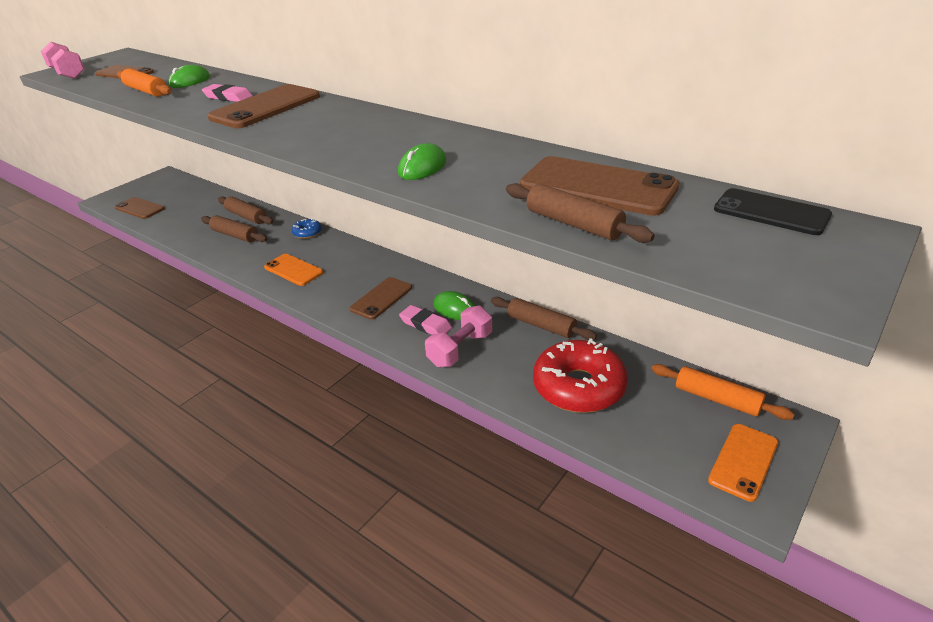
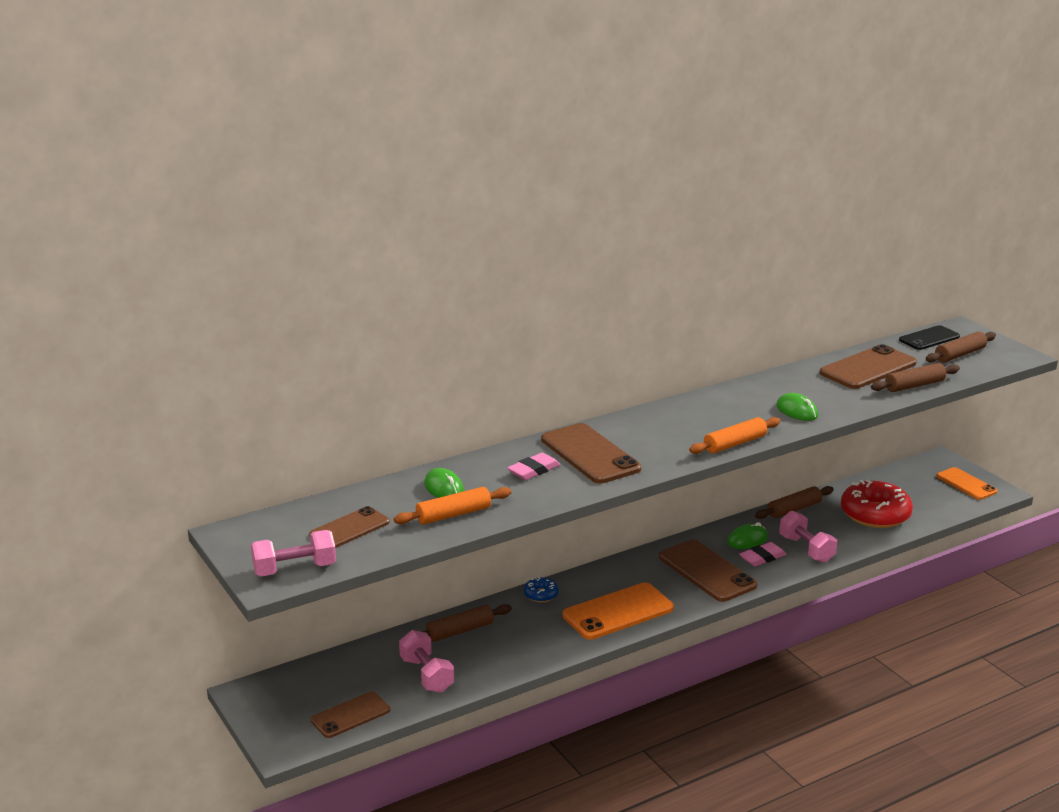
camera: 70 degrees left, 10 degrees down
(188, 219) = (426, 675): none -> pink dumbbell
(235, 235) = (505, 643): brown rolling pin -> brown rolling pin (960, 355)
(293, 270) = (618, 612): orange phone -> orange phone, size x1.58
(381, 298) = (707, 571): brown phone -> brown phone, size x1.58
(717, 399) = (909, 473): orange rolling pin -> orange rolling pin (734, 444)

